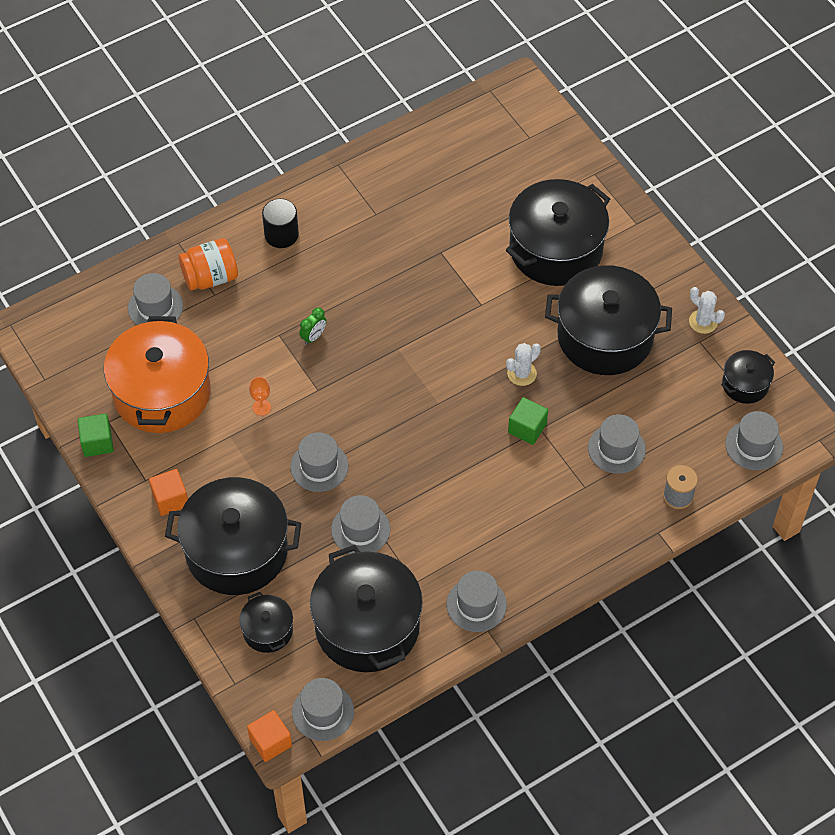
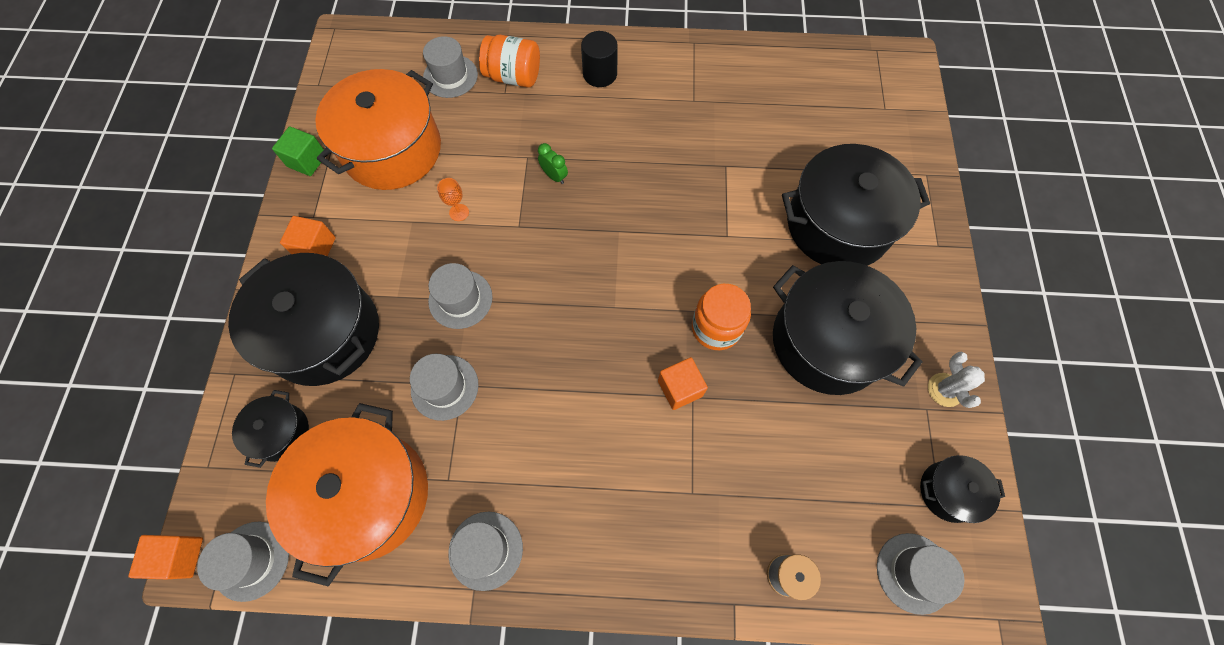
camera: 35 degrees right, 10 degrees up
(313, 337) = (554, 176): green clock -> green clock turned 120 degrees counterclockwise
(367, 626) = (367, 495): black pot -> orange pot
(522, 373) = (716, 328): white cactus -> orange jar
(527, 428) = (680, 388): green cube -> orange cube
(616, 448) = (756, 472): grey hat -> none

